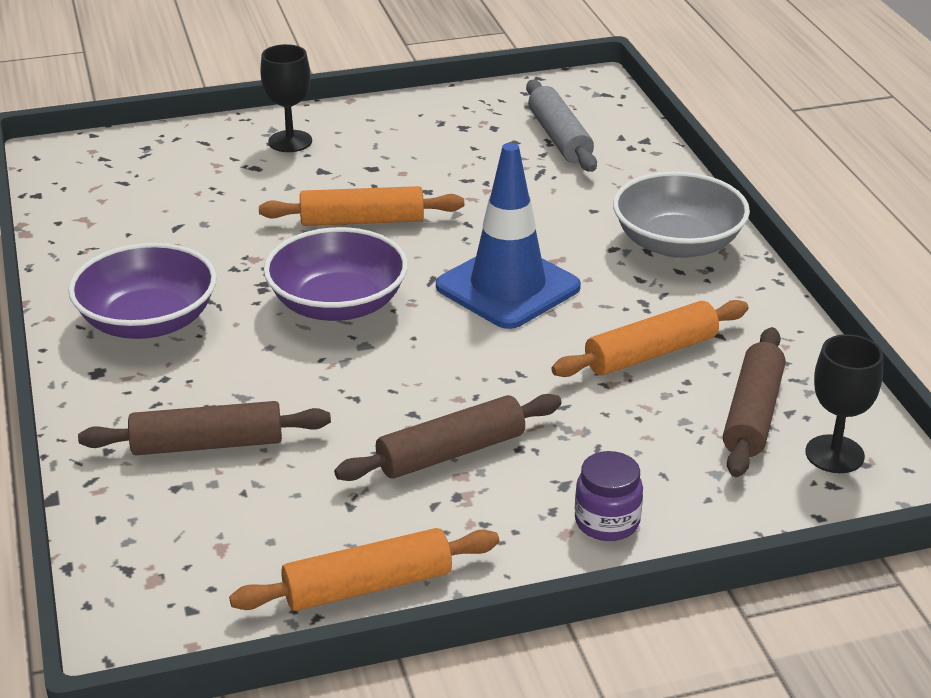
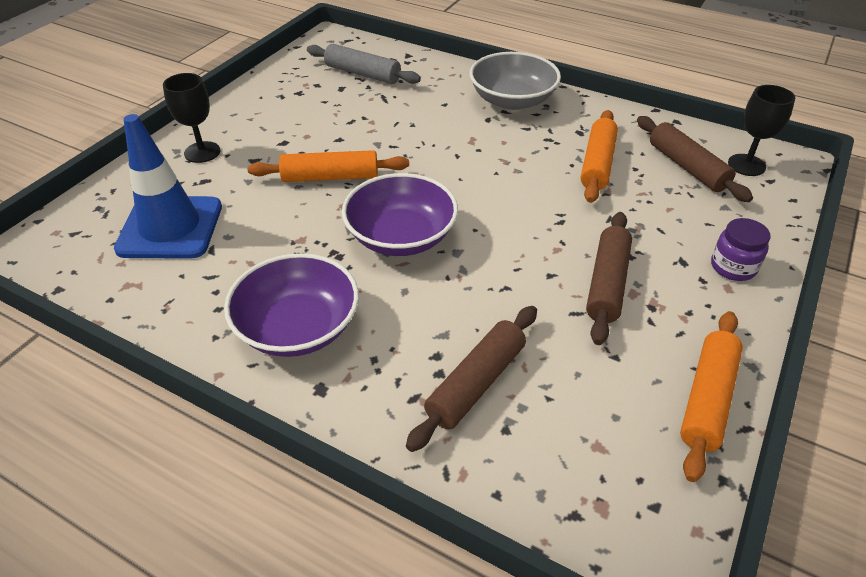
camera: 45 degrees left, 10 degrees up
(362, 221) = (330, 177): orange rolling pin -> orange rolling pin turned 45 degrees clockwise
(508, 287) = (474, 169): blue traffic cone -> blue traffic cone (170, 228)

